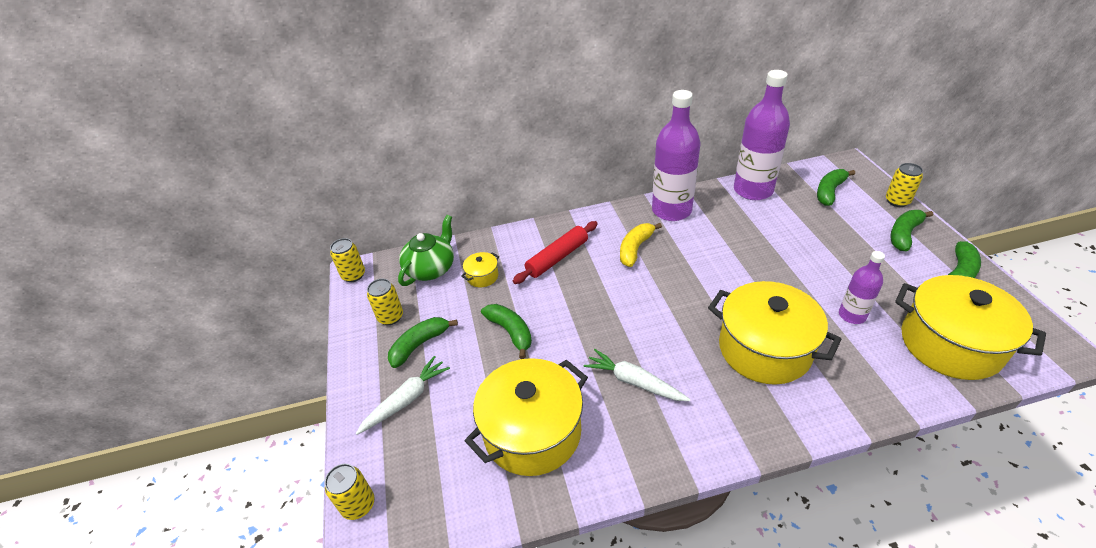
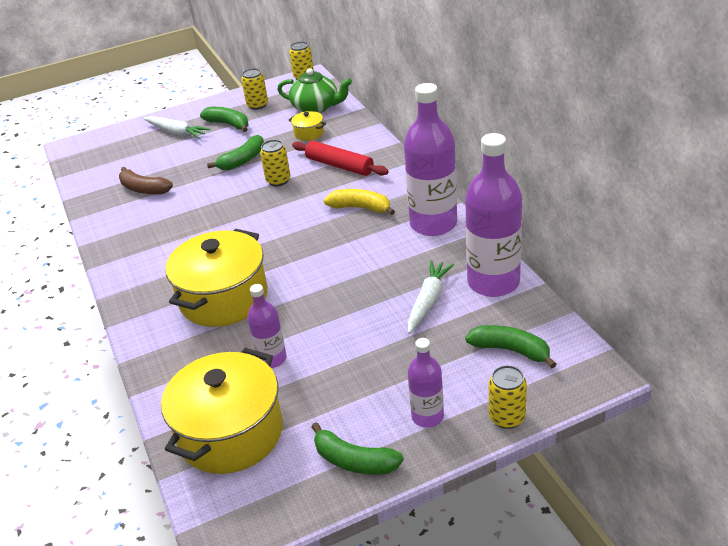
camera: 80 degrees right, 5 degrees down
(358, 505) = (97, 137): yellow can -> yellow can (278, 180)
(532, 432) = (144, 189): yellow pot -> brown banana
(634, 382) = (188, 228): white carrot -> white carrot (428, 301)
(904, 234) = (427, 416): green banana -> purple bottle

